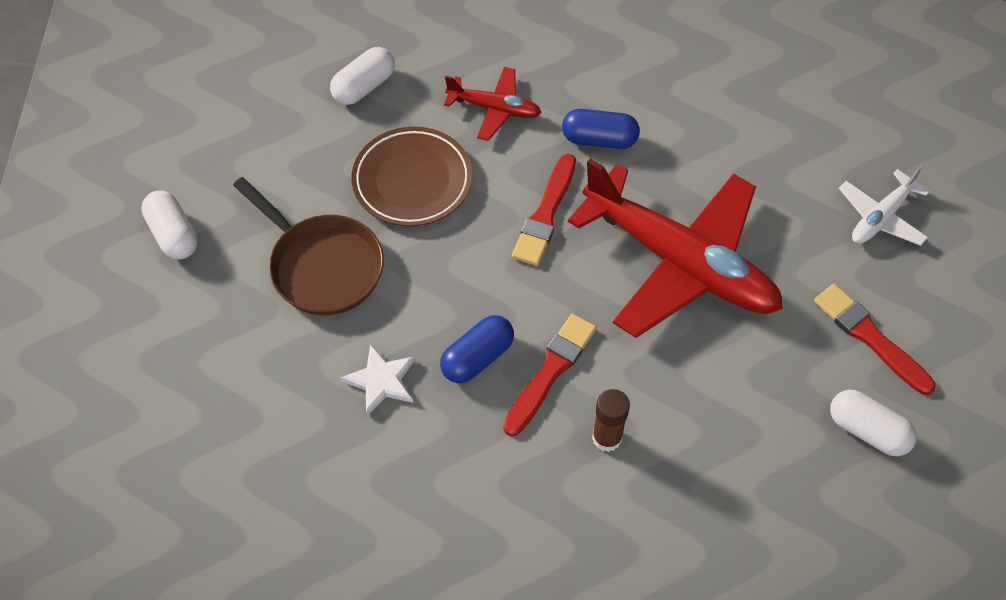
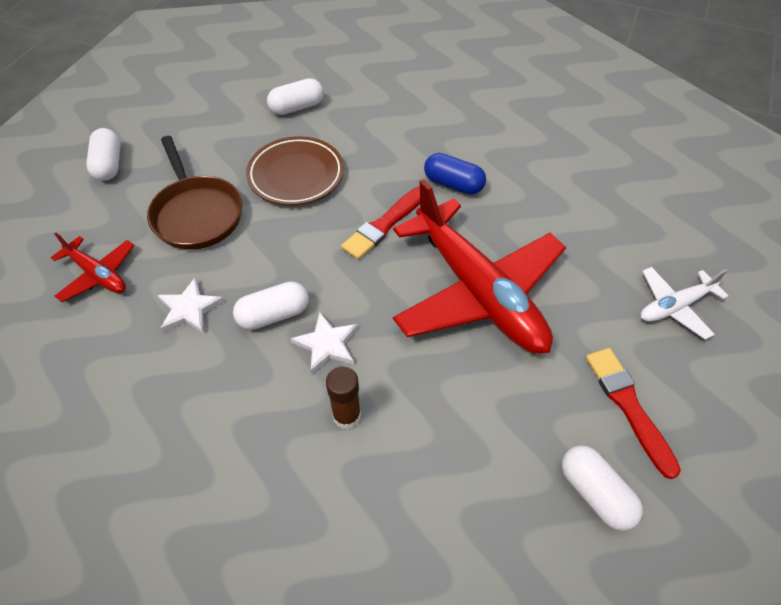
camera: 20 degrees right, 5 degrees down
(477, 357) = (274, 315): blue capsule -> white capsule
(495, 109) = (383, 144): red plane -> red plane (98, 275)
(550, 371) = (327, 344): red brush -> white star

